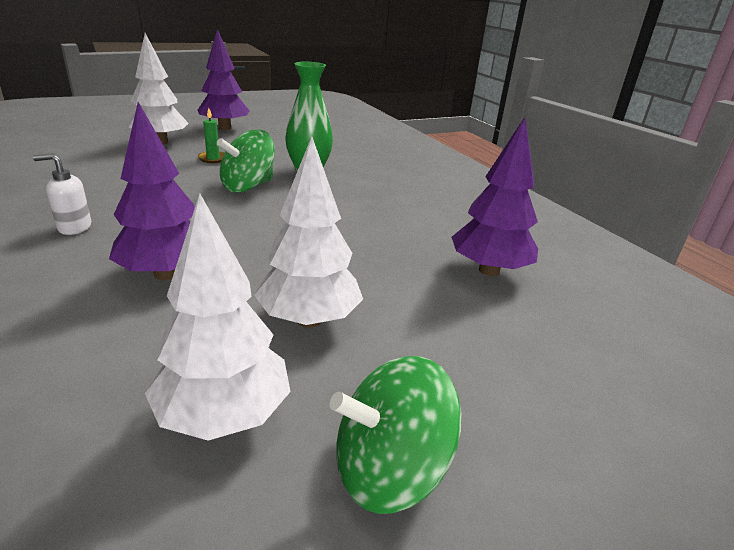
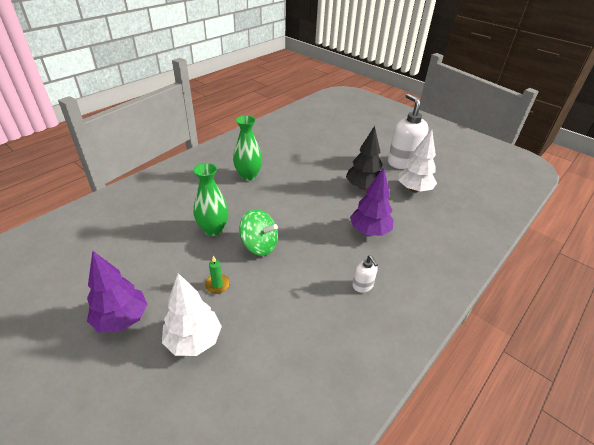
camera: 110 degrees left, 10 degrees up
(309, 320) = (363, 187): white tree -> black tree
(389, 469) = (402, 162): green spinning top -> white soap dispenser
(424, 211) = (248, 176): none -> green vase
(489, 270) = (295, 155): purple tree -> none

